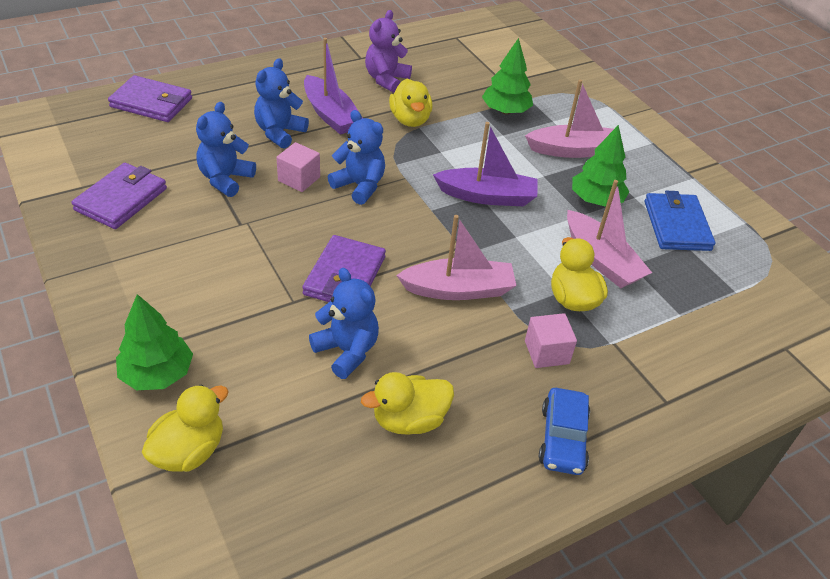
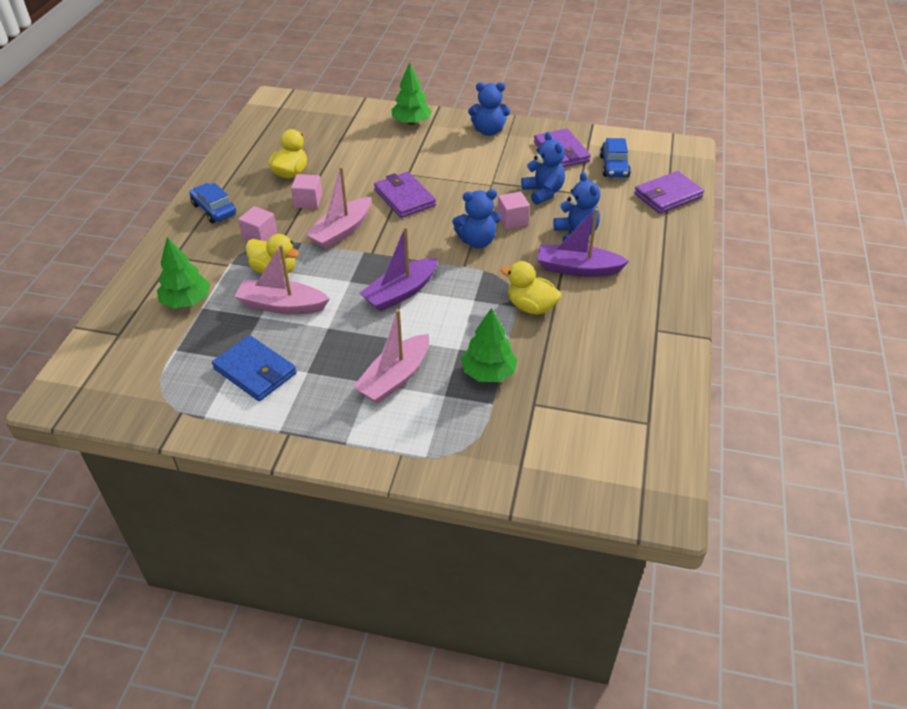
camera: 135 degrees right, 0 degrees up
(122, 151) = (614, 166): none -> blue car
(189, 451) = (359, 116): yellow duck -> none
(347, 351) = (353, 175): blue teddy bear -> blue teddy bear (488, 131)
(386, 80) = (604, 326): purple teddy bear -> none
(443, 356) = (308, 201): none -> pink cube
(596, 200) = (330, 346): green tree -> green tree (186, 301)

